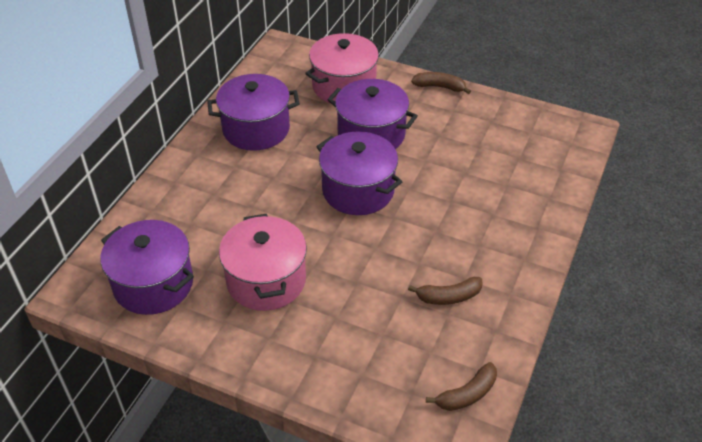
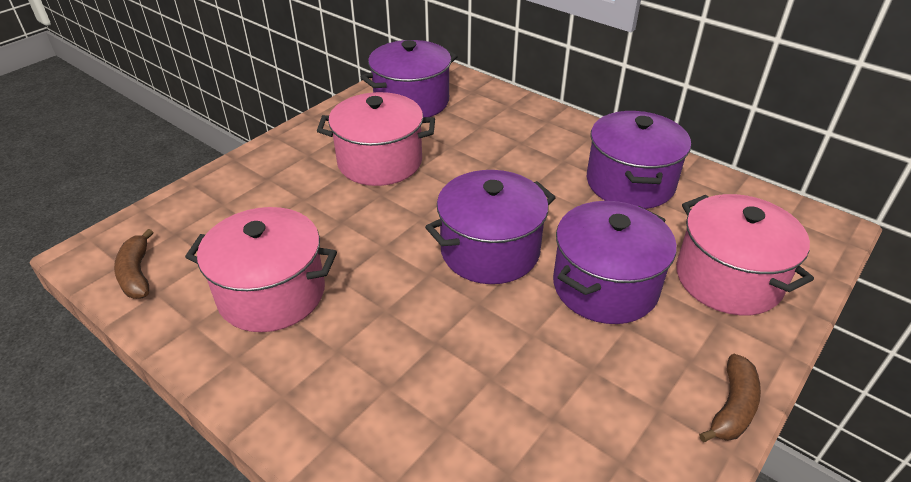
camera: 105 degrees right, 5 degrees down
(448, 297) = (272, 293): brown banana -> pink pot

